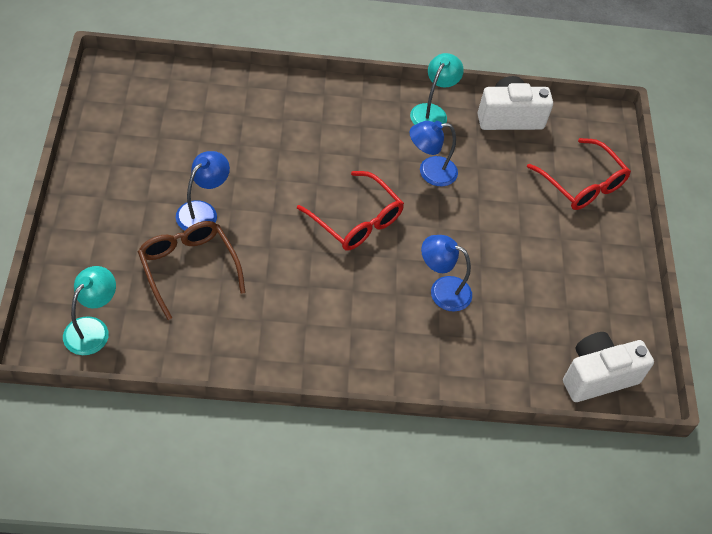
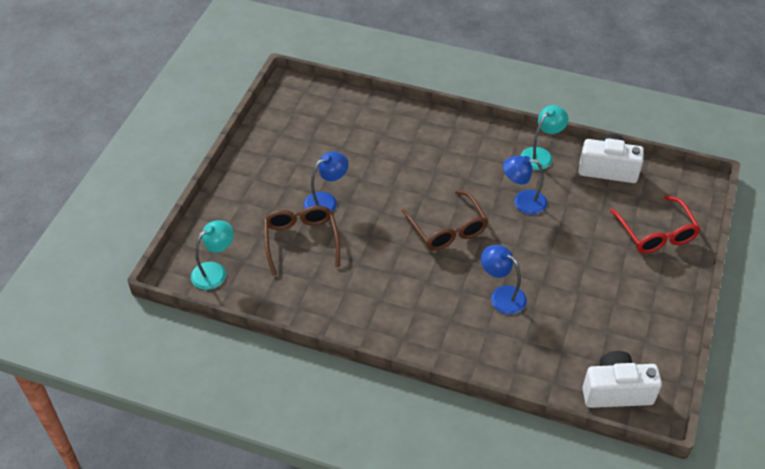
camera: 25 degrees right, 5 degrees down
(356, 220) = (447, 229): red glasses -> brown glasses

